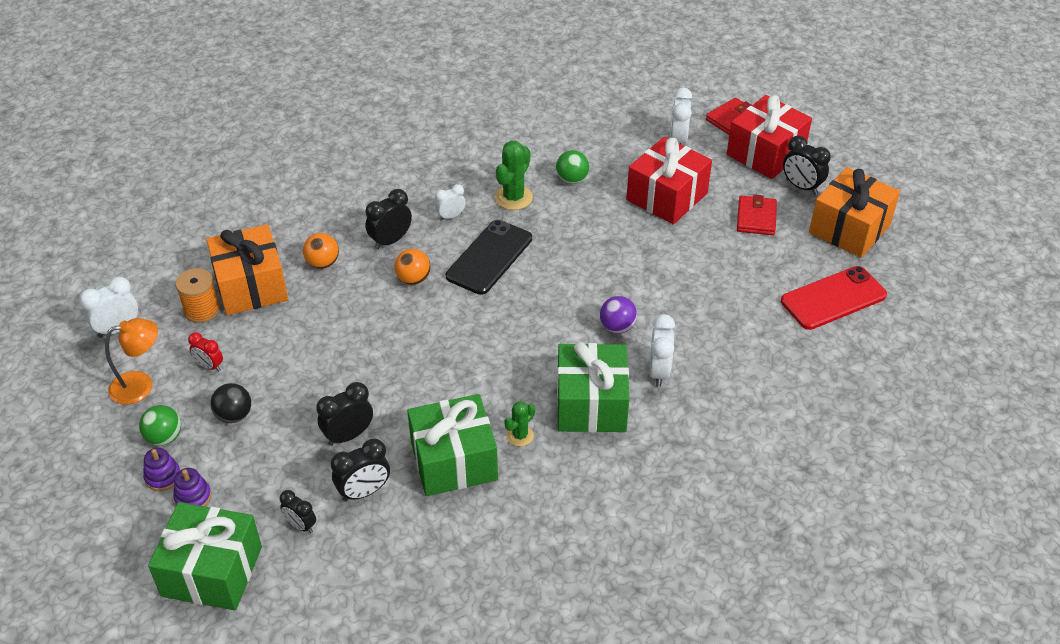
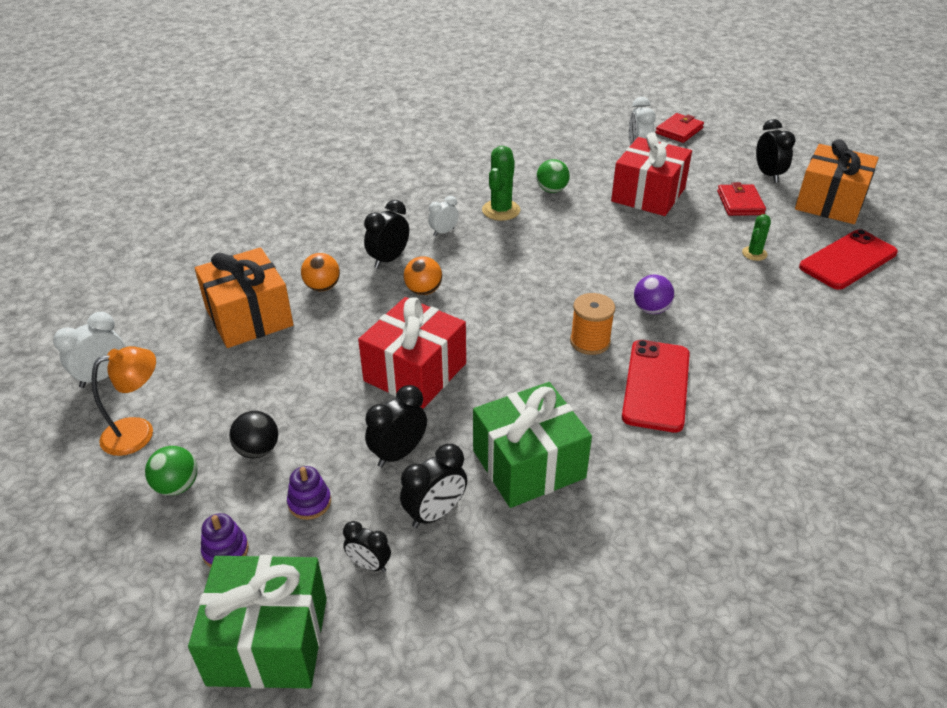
camera: 10 degrees left, 5 degrees down
(163, 477) = (183, 532): purple stacking toy -> purple stacking toy (309, 502)
(202, 310) = (198, 346): orange spool -> orange spool (590, 342)
(209, 366) = (218, 401): red clock -> none
(489, 257) = (495, 263): black phone -> none
(520, 436) = (592, 427): green cactus -> green cactus (754, 253)
(591, 404) = (656, 385): green gift -> red phone
(659, 372) = (712, 345): white clock -> none
(765, 153) = (722, 153): red gift -> red gift (415, 372)
(801, 187) = (768, 175): black clock -> black clock turned 135 degrees counterclockwise

